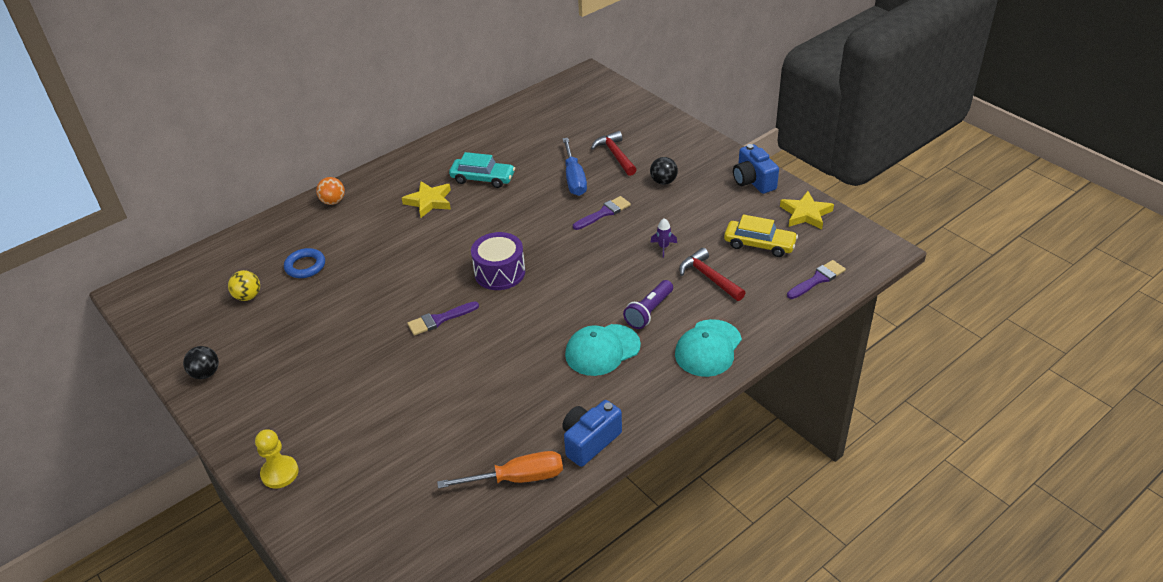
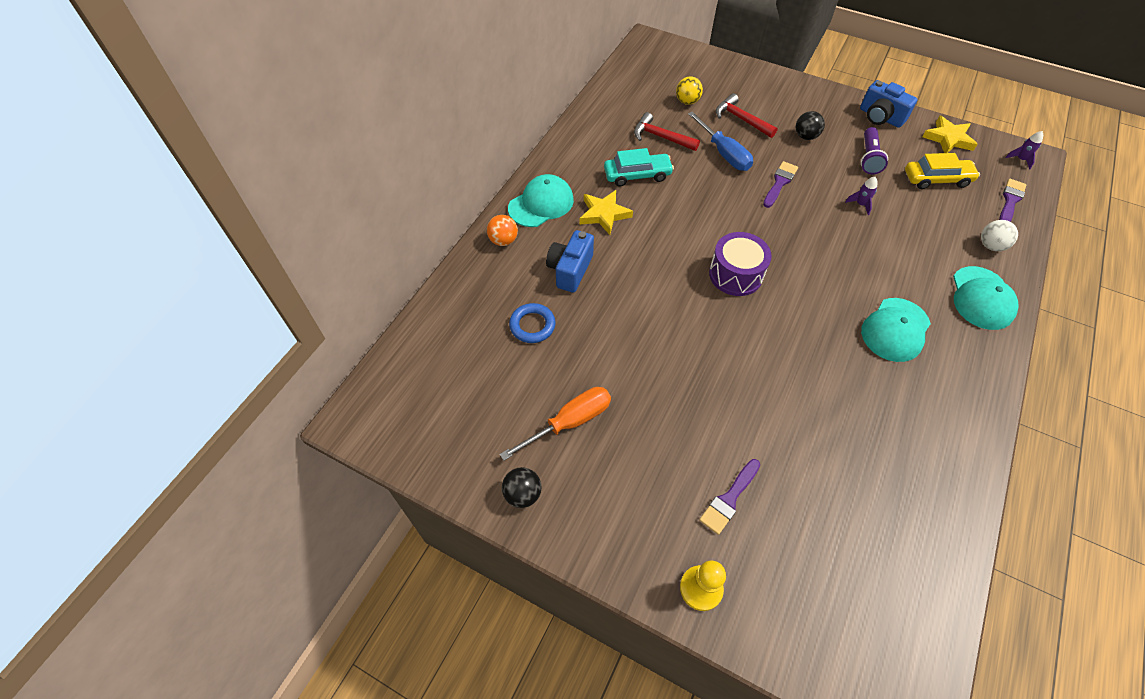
camera: 25 degrees left, 15 degrees up
(248, 296) = (497, 381): yellow ball -> yellow ball (687, 101)
(385, 182) = (541, 204): none -> turquoise cap
(439, 319) = (719, 345): purple brush -> purple brush (729, 499)
(518, 478) = (935, 499): orange screwdriver -> orange screwdriver (570, 422)
(590, 441) = (964, 433): blue camera -> blue camera (570, 270)
(649, 312) = (902, 276): purple flashlight -> purple flashlight (868, 158)
(709, 277) = (923, 224): red hammer -> red hammer (661, 137)
(759, 310) = (990, 246): none -> white ball
(864, 248) = (1020, 159): none -> purple rocket

